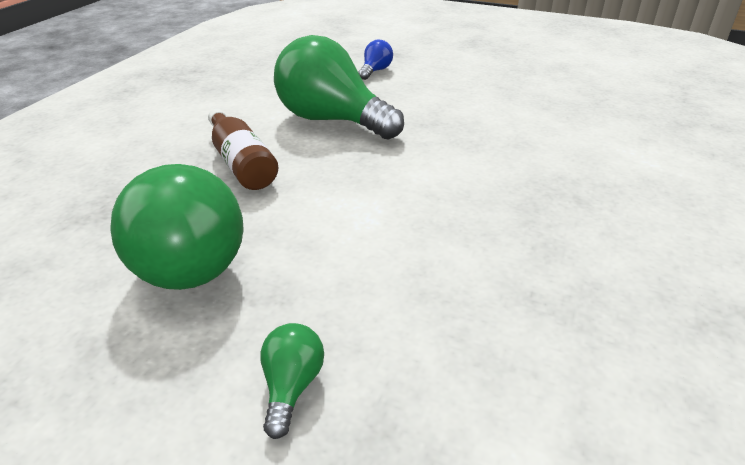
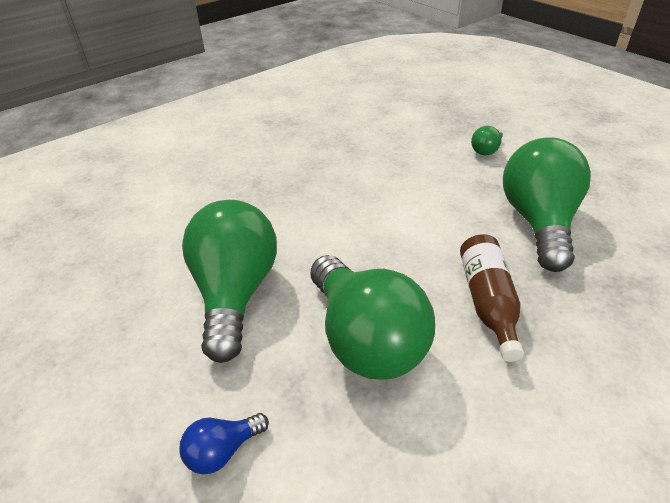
camera: 150 degrees left, 5 degrees up
(455, 117) = (235, 293): none -> green light bulb

